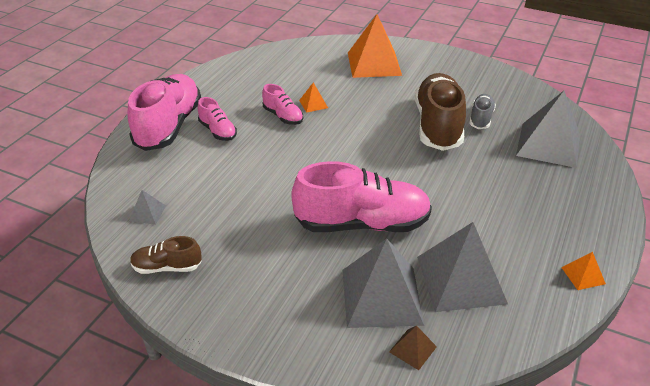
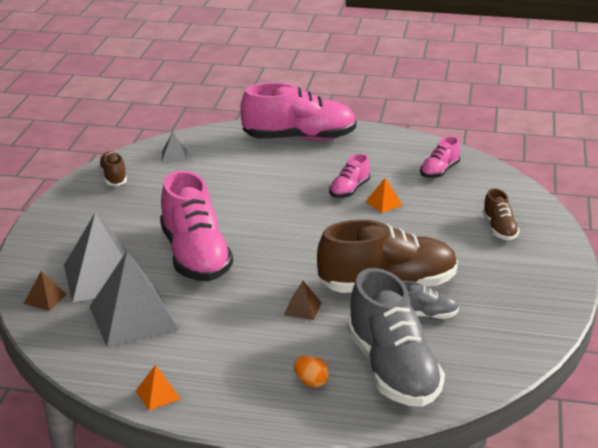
camera: 75 degrees right, 10 degrees down
(218, 131) = (304, 162): pink shoe -> pink shoe (439, 171)
(374, 64) = (499, 229): orange pyramid -> brown shoe
(462, 173) = (302, 308): none -> brown pyramid
(548, 145) = (392, 370): grey pyramid -> grey shoe
(564, 185) = (311, 382): none -> orange egg

